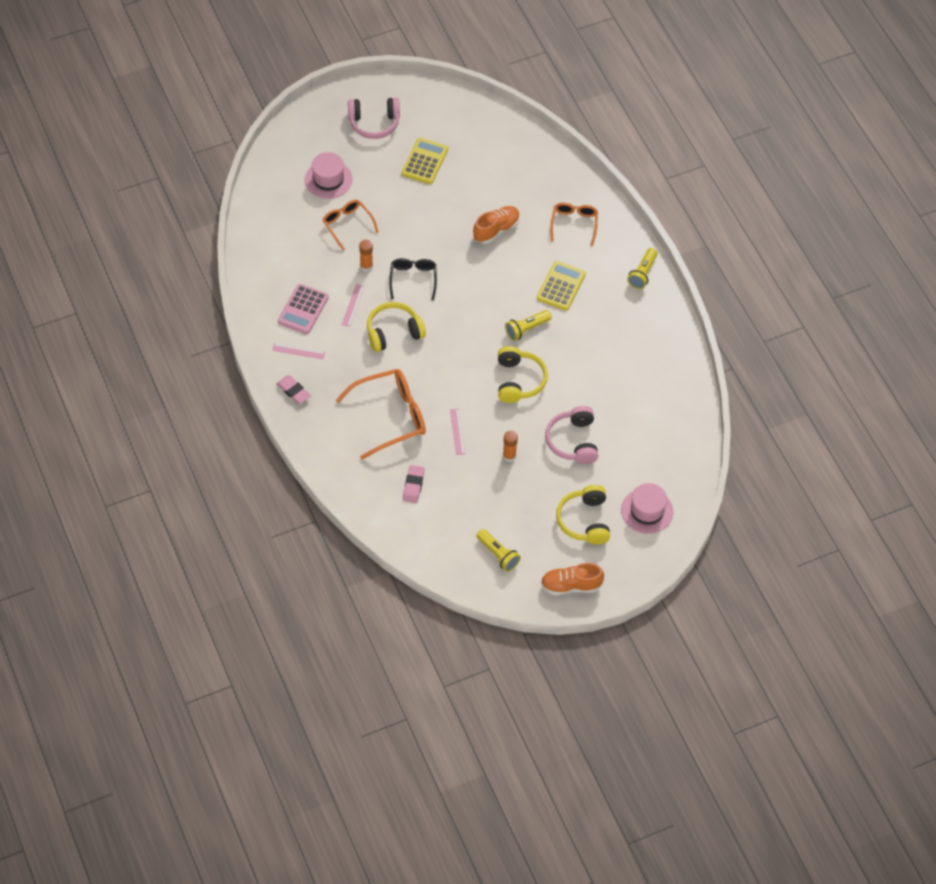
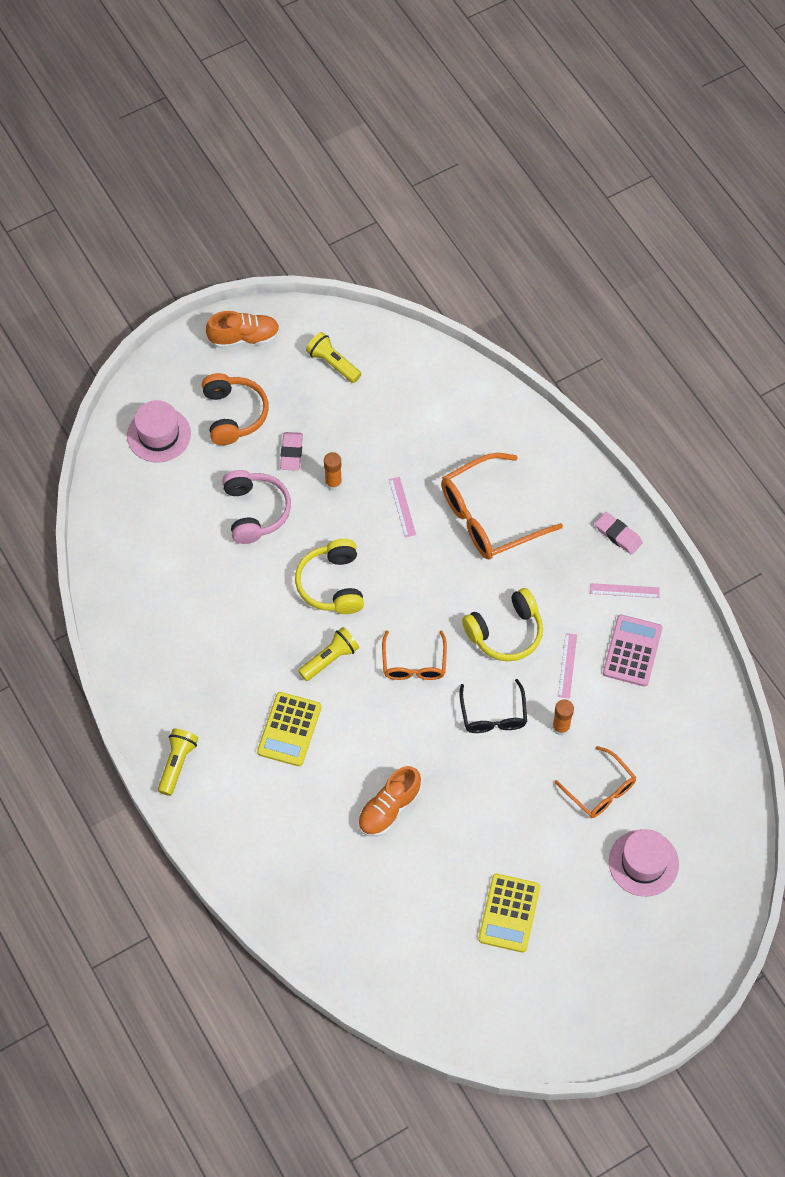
camera: 175 degrees right, 5 degrees up
(374, 123) = (596, 974): pink headphones -> none
(413, 486) = (445, 432): pink eraser -> pink eraser (291, 453)
(574, 224) = (279, 832): orange glasses -> orange glasses (414, 663)
(584, 520) = (234, 414): yellow headphones -> orange headphones

